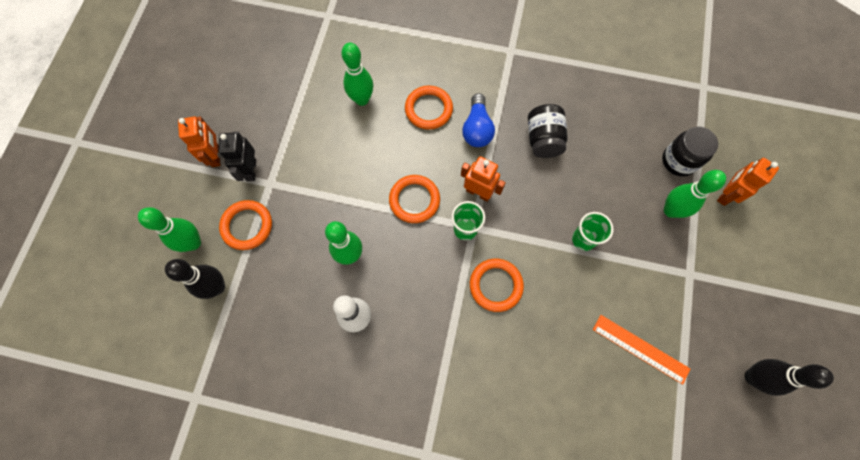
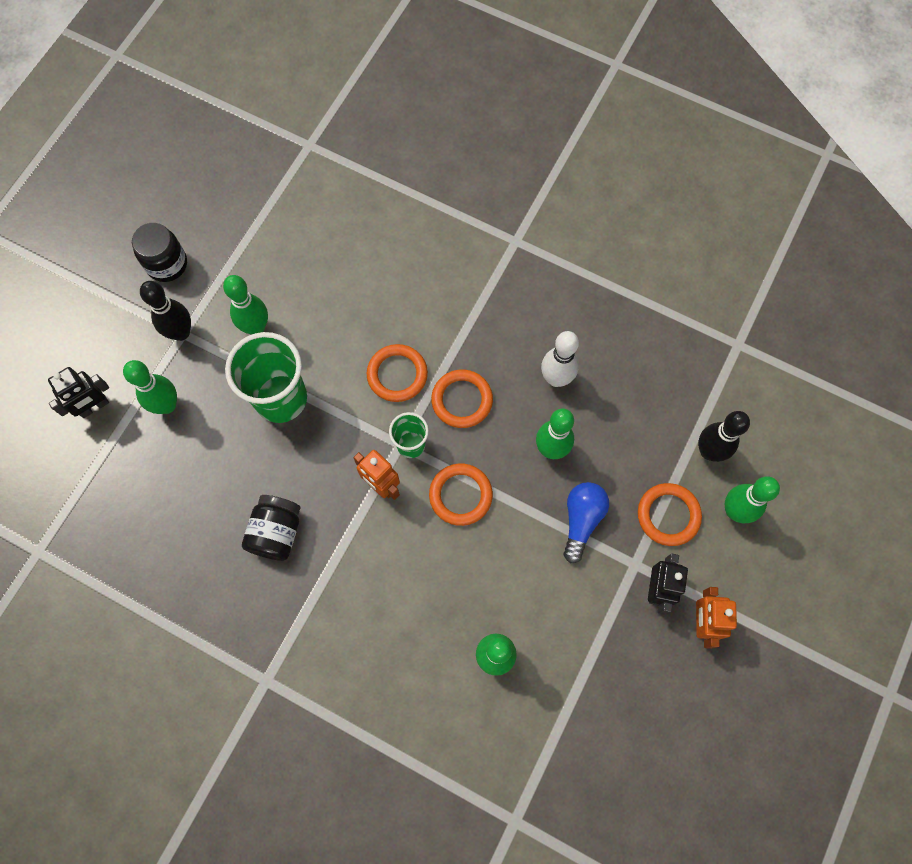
camera: 165 degrees left, 0 degrees up
(428, 109) = (408, 616): orange ring -> orange ring (462, 400)
(477, 129) = (354, 570): blue light bulb -> blue light bulb (581, 520)
(583, 239) = (281, 399): green cup -> green cup, size x1.87
(632, 296) = (256, 327): none -> green bowling pin
(640, 348) = (272, 277): orange ruler -> none
(678, 161) = (125, 461): black jar -> black jar (167, 264)
(726, 194) = (94, 407): orange robot -> black robot
(752, 377) = (176, 227): black bowling pin -> black bowling pin (181, 332)

